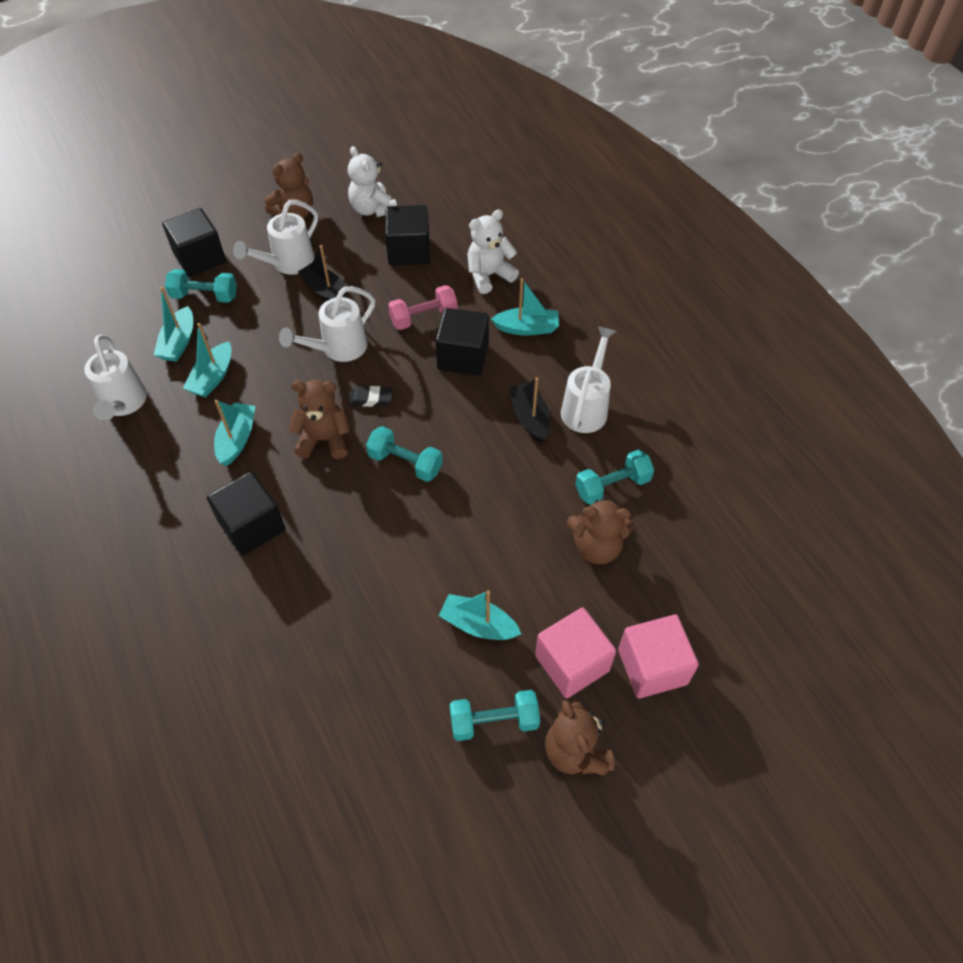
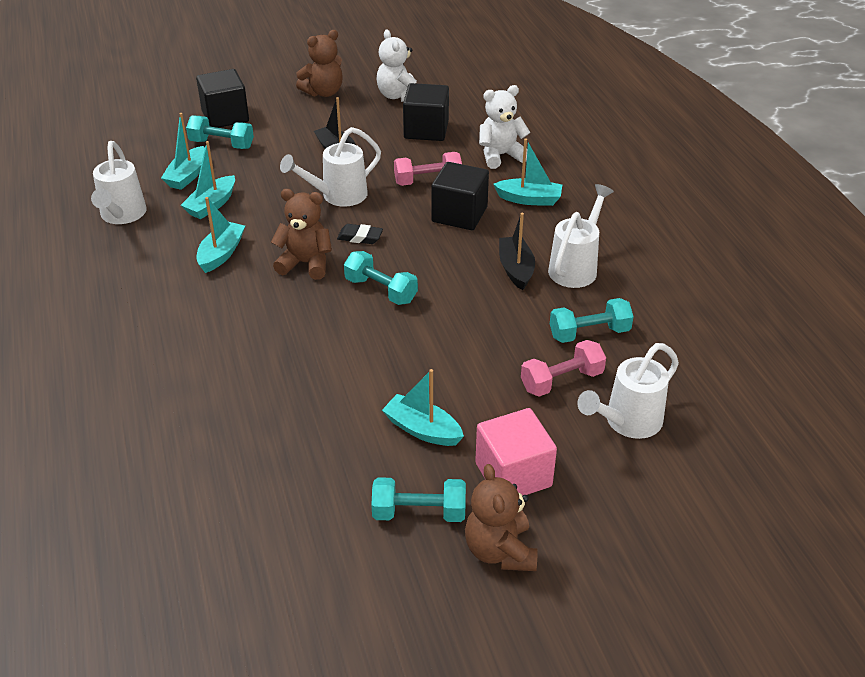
camera: 10 degrees right, 15 degrees down
(252, 526) = (216, 322): black cube -> none
(288, 263) = (307, 128): white watering can -> white watering can (627, 422)
(596, 546) = (561, 381): brown teddy bear -> pink dumbbell
(652, 667) = (599, 489): pink cube -> none

